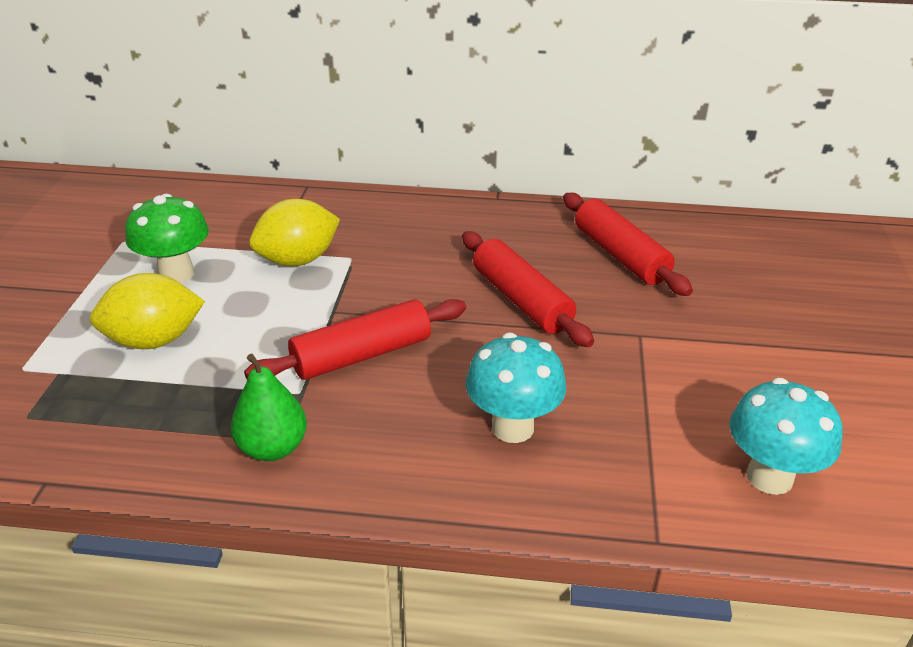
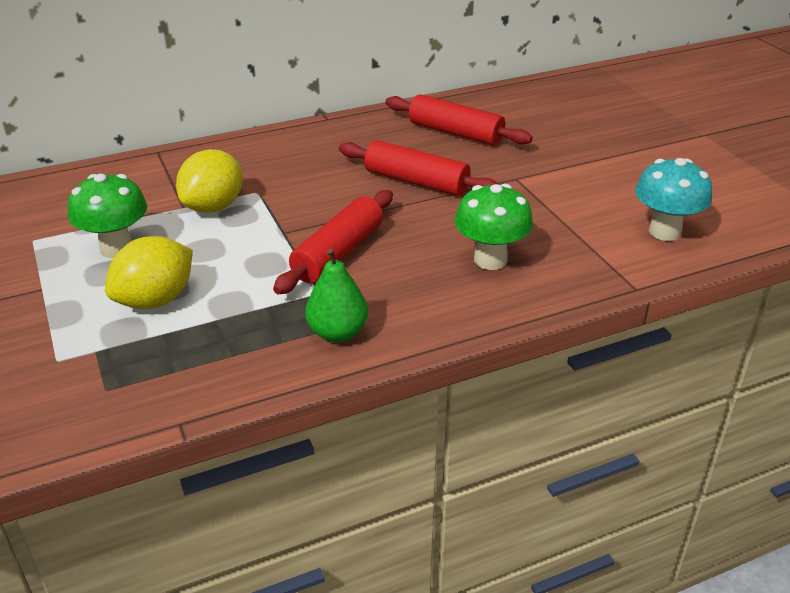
camera: 30 degrees left, 0 degrees up
(512, 427) = (490, 260): turquoise mushroom -> green mushroom

